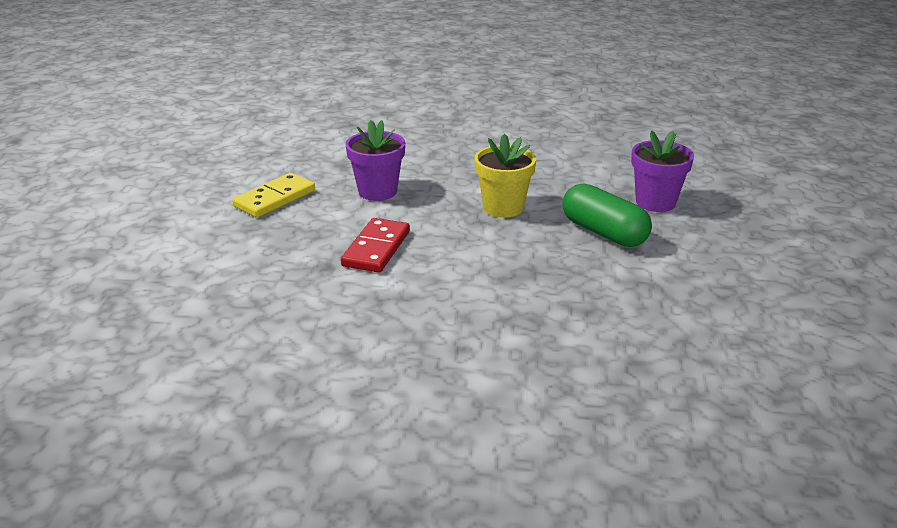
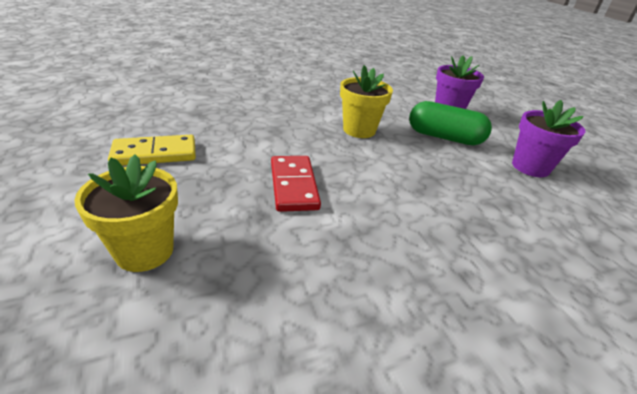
camera: 30 degrees left, 5 degrees up
(220, 271) = (144, 251): none -> yellow flower pot
(274, 198) = (155, 154): yellow domino -> yellow domino turned 60 degrees clockwise
(377, 191) = (249, 132): purple flower pot -> purple flower pot (530, 167)

